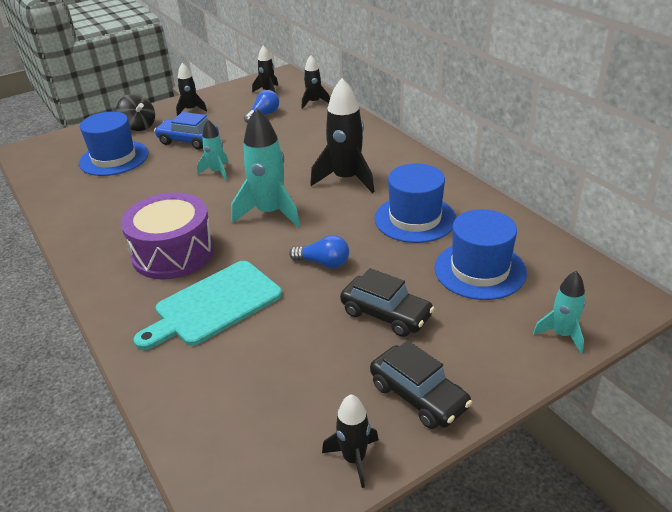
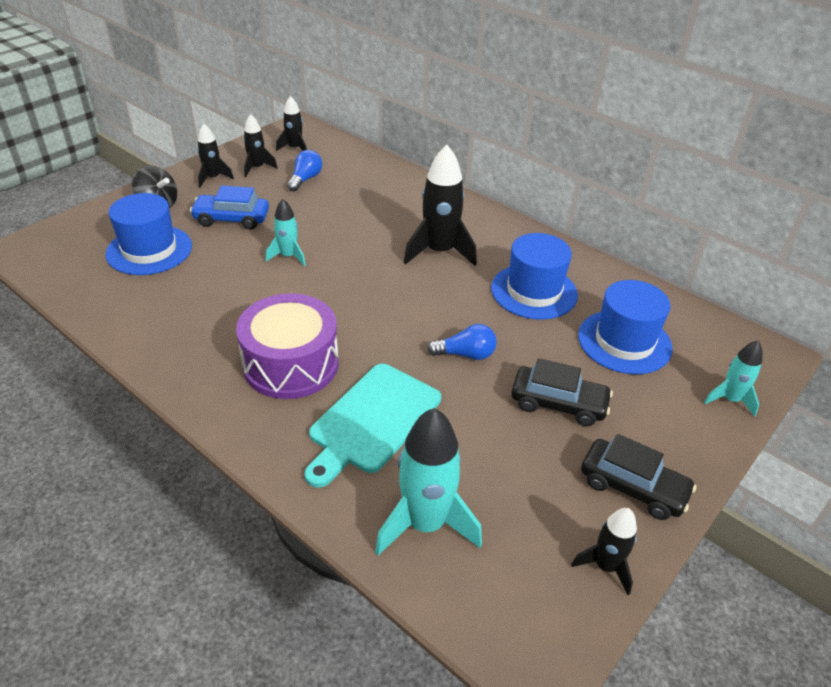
camera: 20 degrees left, 5 degrees up
(270, 213) = (376, 301): turquoise rocket -> turquoise rocket (425, 524)
(314, 102) = (355, 159): black rocket -> black rocket (257, 168)

